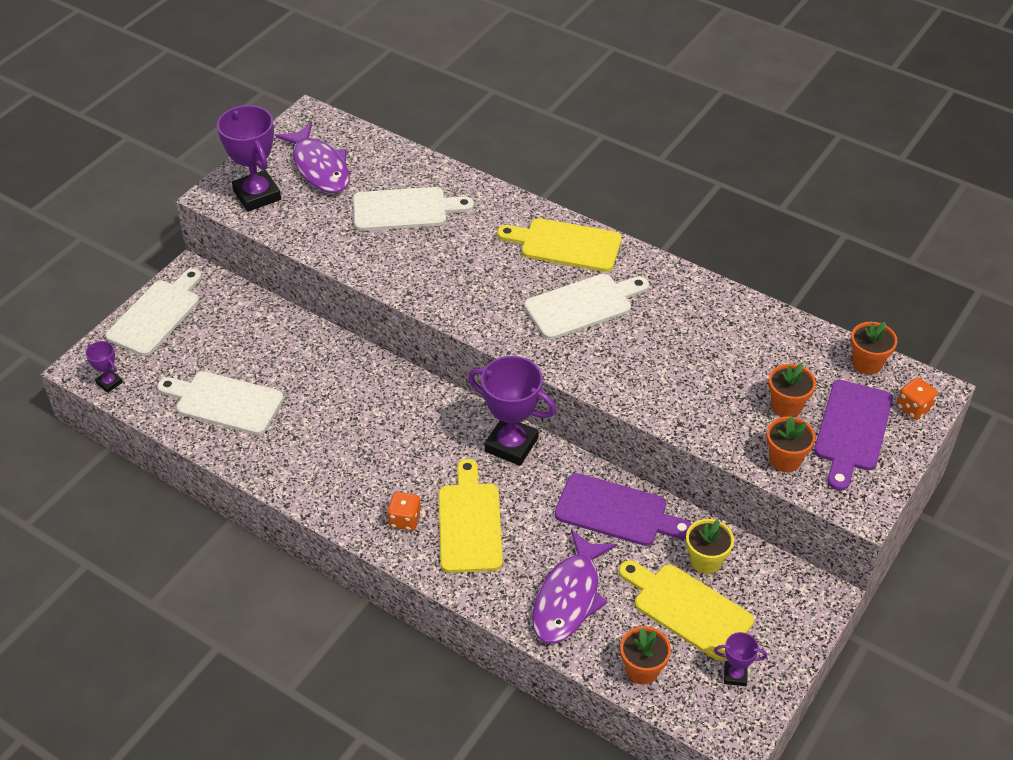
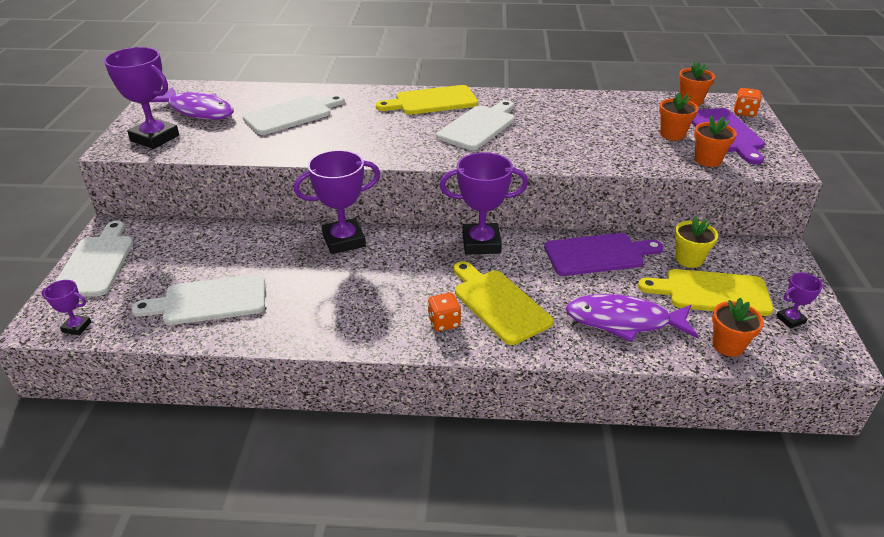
camera: 30 degrees left, 10 degrees down
(383, 383) = (344, 241): none -> purple trophy
(569, 597) = (624, 321): purple fish -> purple fish turned 105 degrees clockwise

